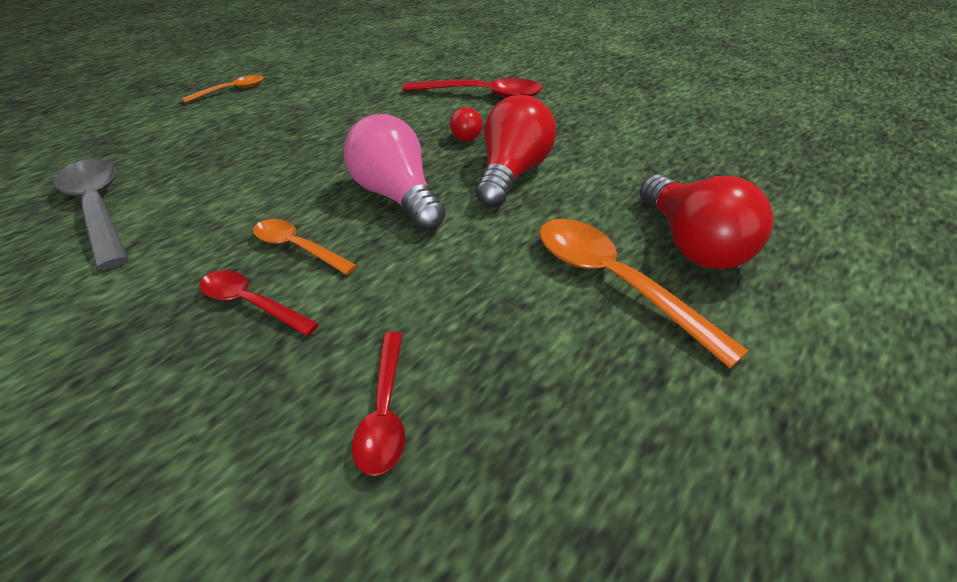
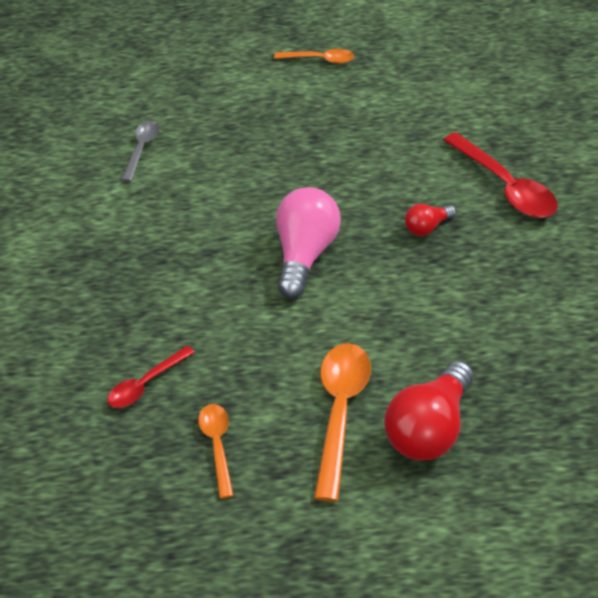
camera: 50 degrees right, 5 degrees up
(98, 209) = (142, 149): grey spoon -> grey spoon, size x0.59
(251, 303) = (151, 279): red spoon -> none
(297, 247) = (208, 256): orange spoon -> orange spoon (217, 446)
(512, 174) = (404, 288): red light bulb -> none

